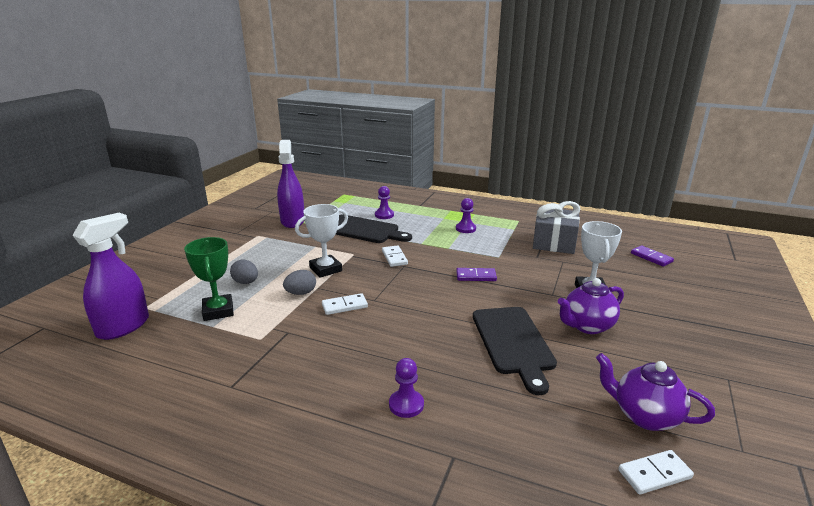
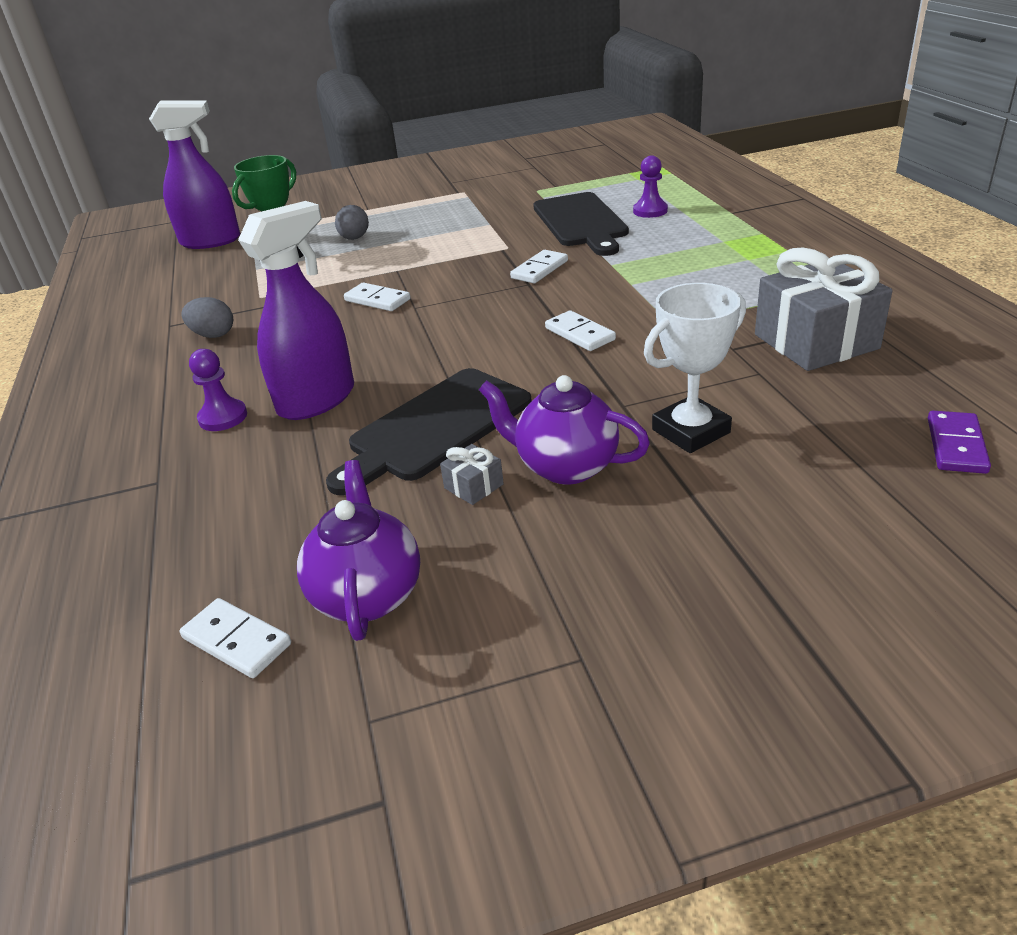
camera: 55 degrees right, 10 degrees up
(292, 221) = (529, 185): purple spray bottle -> purple spray bottle (317, 400)
(301, 293) = (372, 269): grey egg -> grey egg (213, 335)
(325, 269) = (443, 254): white trophy -> none
(465, 229) = (720, 267): purple pawn -> none
(476, 276) = (580, 334): purple domino -> white domino
(579, 353) = (473, 486): none -> grey gift

